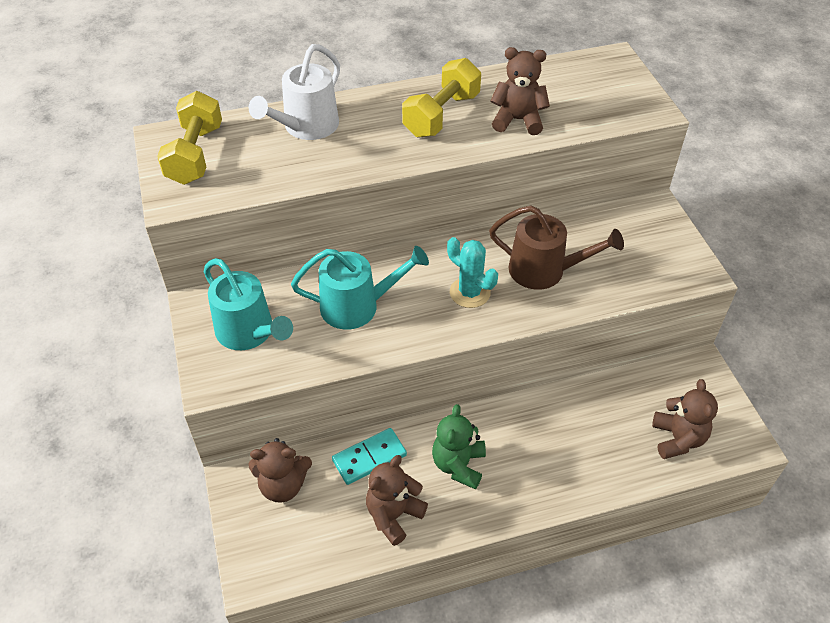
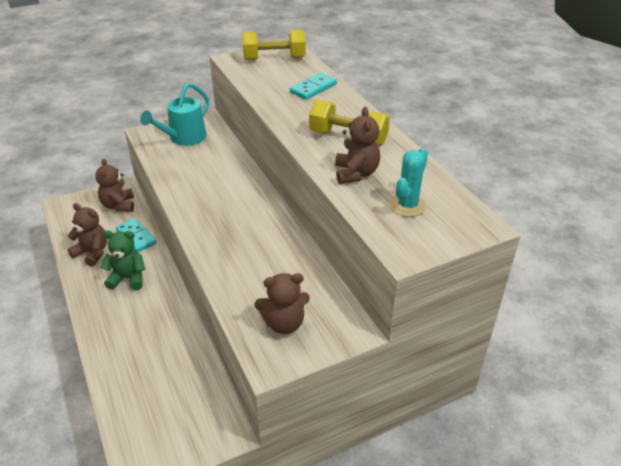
camera: 80 degrees right, 10 degrees down
(306, 127) = (313, 88): white watering can -> turquoise domino
(358, 306) = (208, 174): turquoise watering can -> none
(470, 292) = (227, 221): turquoise cactus -> turquoise cactus (407, 205)
(545, 271) = (255, 259): brown watering can -> none
(678, 439) = (146, 411): brown teddy bear -> brown teddy bear (284, 323)

